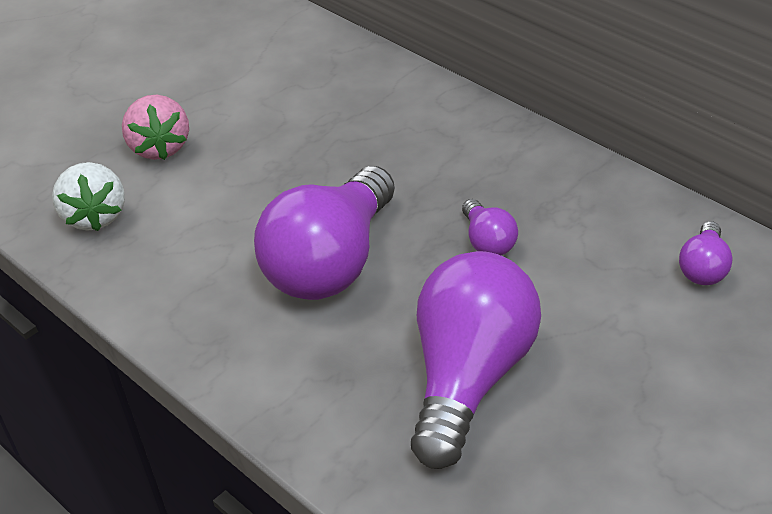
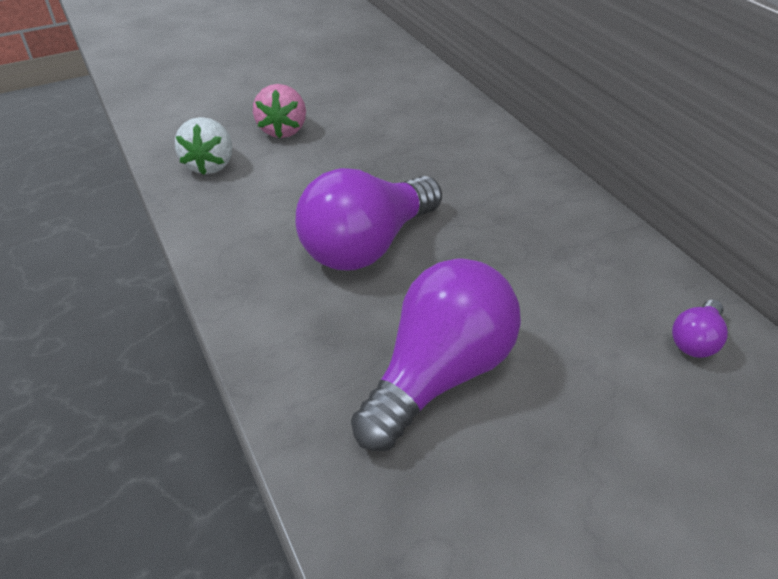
camera: 15 degrees right, 0 degrees up
(488, 241) = (504, 264): purple light bulb -> none

